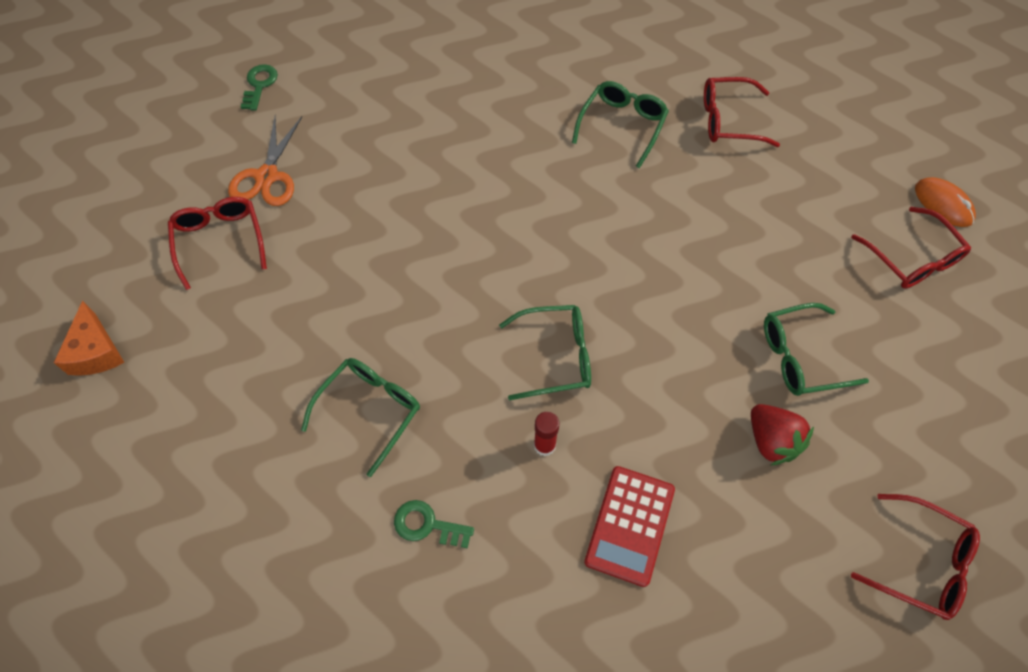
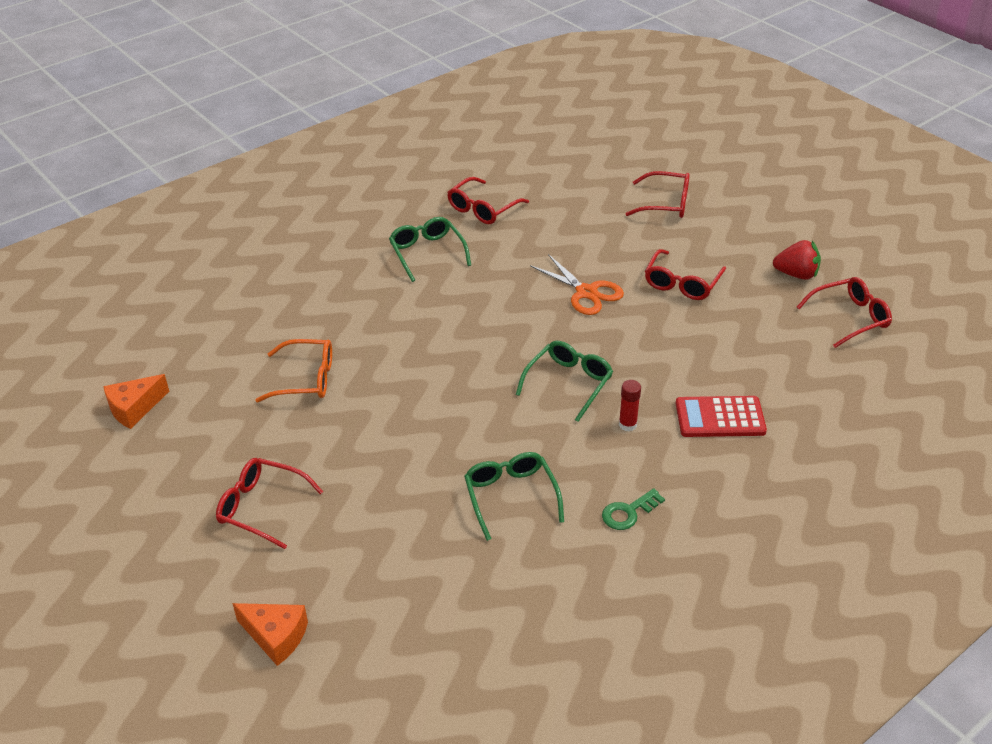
camera: 50 degrees left, 20 degrees down
(259, 85) = (134, 408): green key -> orange cheese
(267, 176) = (233, 449): orange scissors -> orange scissors (586, 293)
(384, 162) = (306, 379): none -> orange glasses
(630, 525) = (720, 417): red calculator -> red calculator turned 120 degrees clockwise
(771, 441) = (723, 327): red strawberry -> red strawberry (796, 274)
(800, 357) = (682, 283): green glasses -> red glasses
(943, 204) = (644, 171): orange mouse -> none

